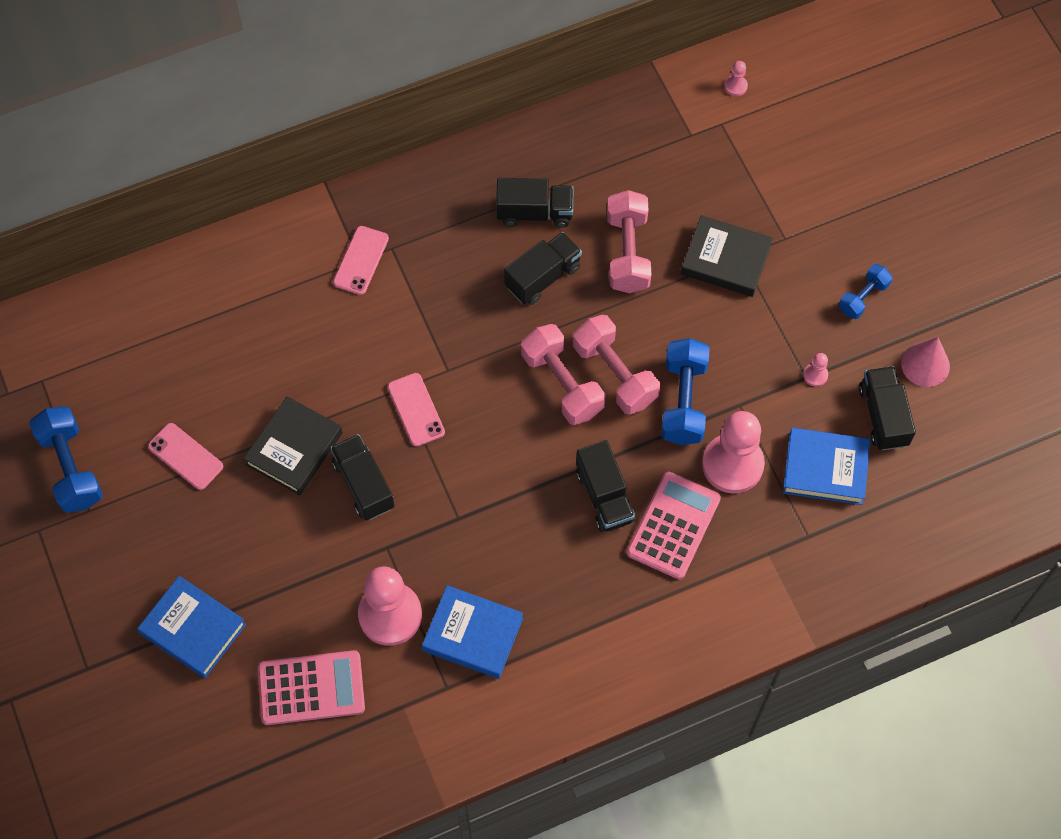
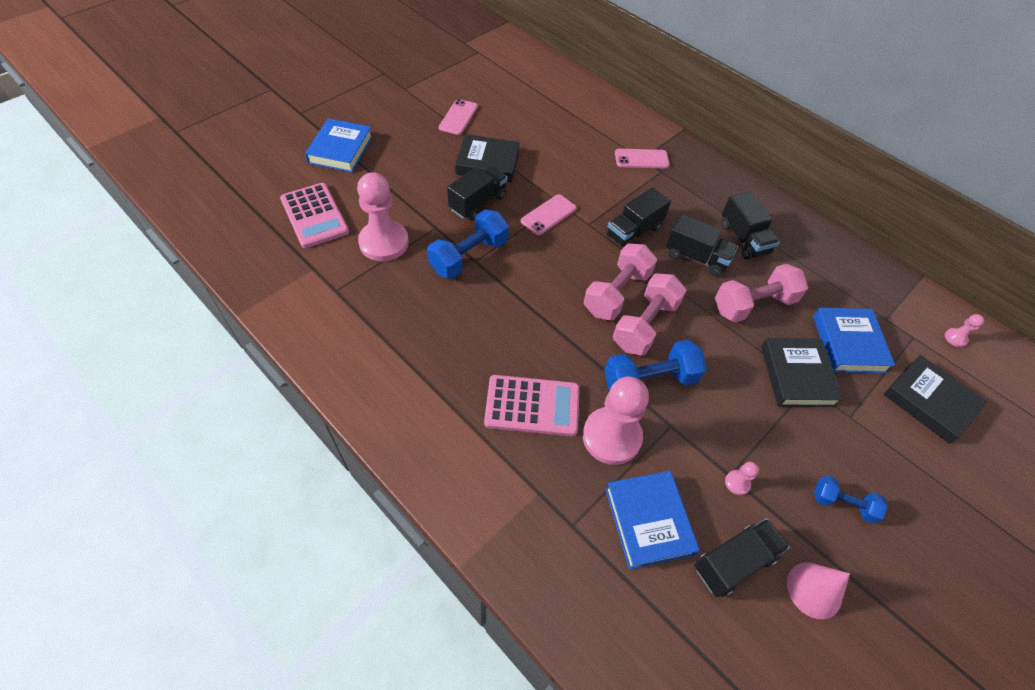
camera: 65 degrees right, 10 degrees down
(71, 468) = (429, 75): blue dumbbell -> blue dumbbell (469, 256)
(473, 634) = (384, 294): blue book -> blue book (848, 344)
(604, 496) = (536, 347): black truck -> black truck (633, 232)
(793, 158) = (929, 401): none -> black book

